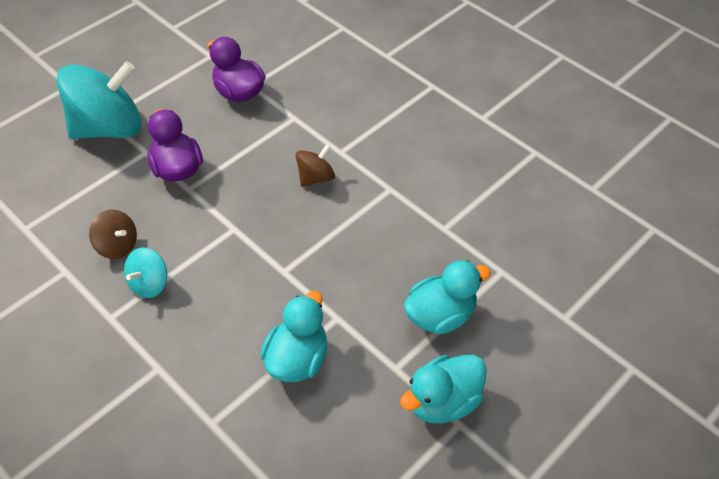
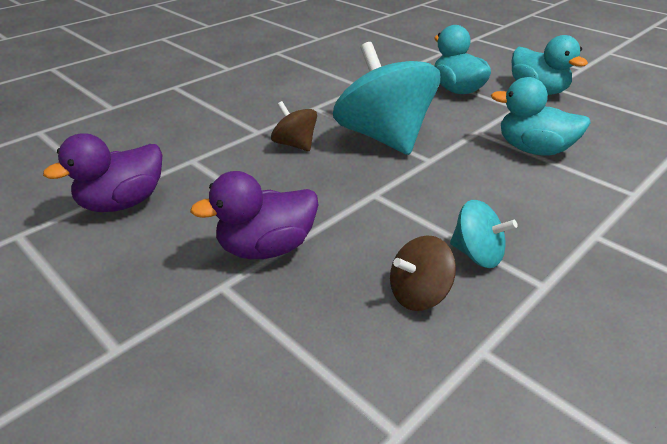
camera: 90 degrees left, 15 degrees down
(108, 128) = (148, 341): turquoise spinning top -> turquoise spinning top (384, 137)
(117, 246) = (418, 294): brown spinning top -> brown spinning top turned 150 degrees counterclockwise

